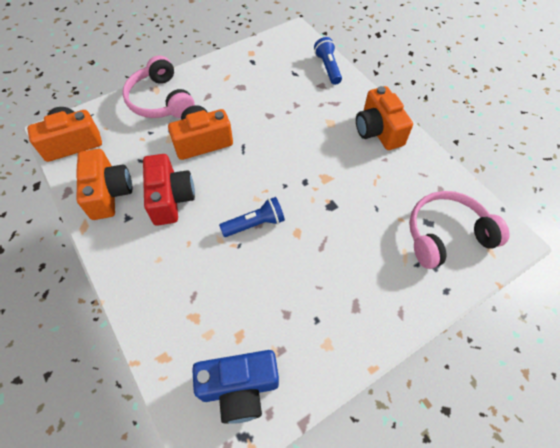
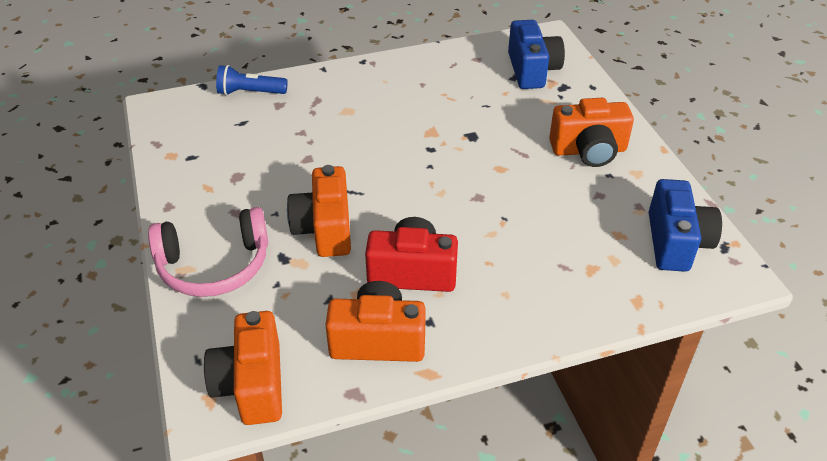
camera: 75 degrees left, 15 degrees down
(255, 224) = (478, 199): blue flashlight -> none
(378, 131) = (379, 78): orange camera -> orange camera (589, 150)
(446, 235) = (532, 70): pink headphones -> blue camera

